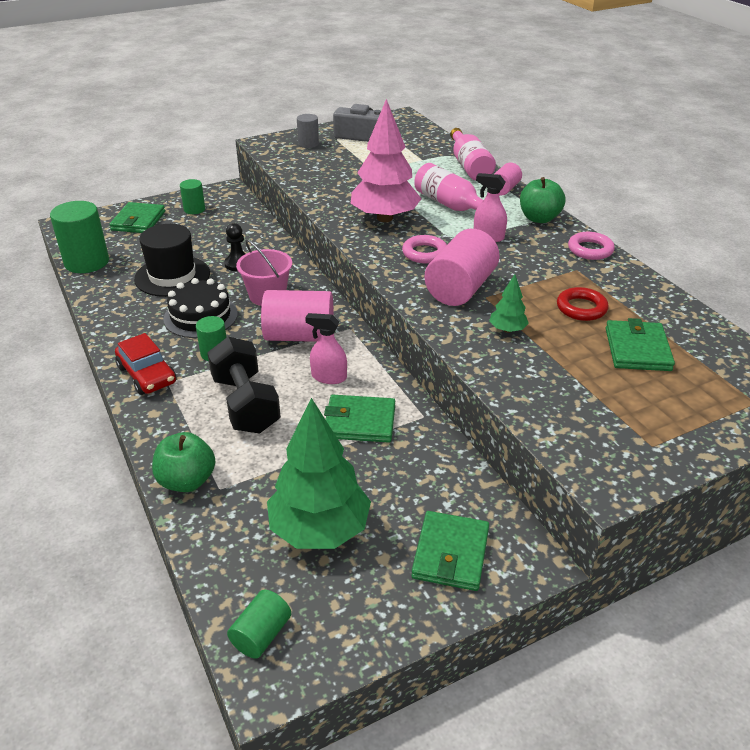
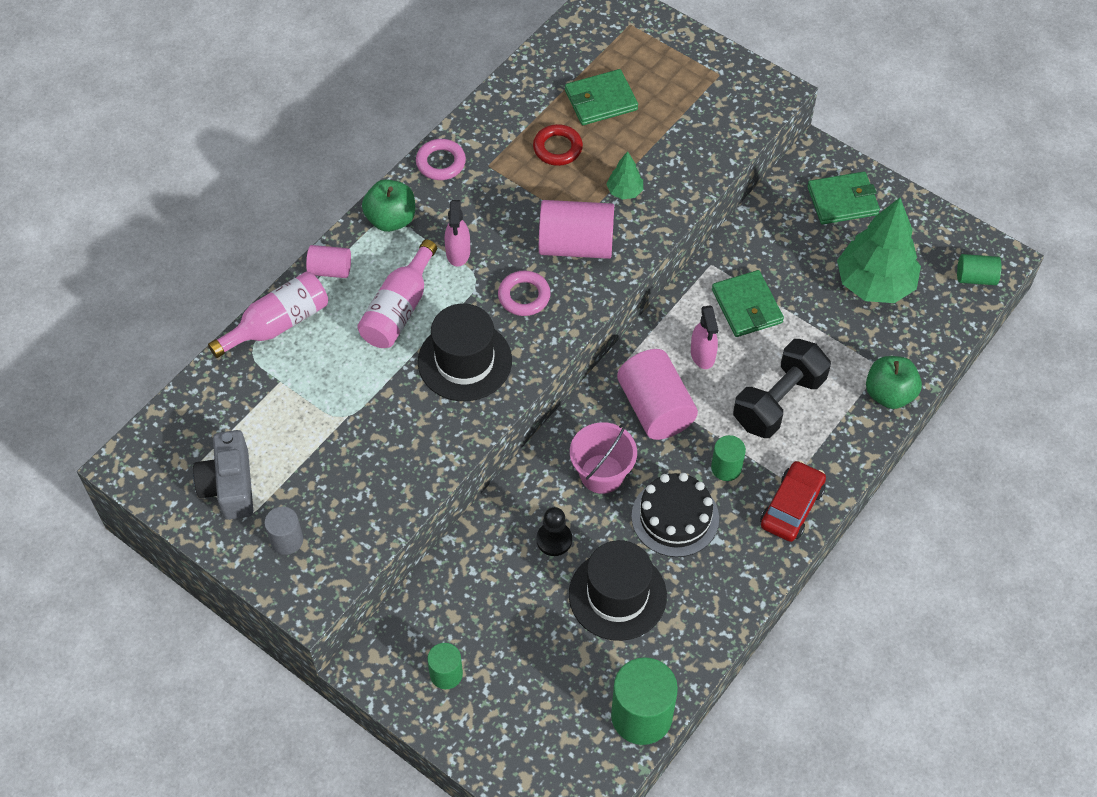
camera: 115 degrees left, 20 degrees up
(138, 221) = (512, 726): green wallet -> none
(384, 218) = (465, 361): pink tree -> black hat

